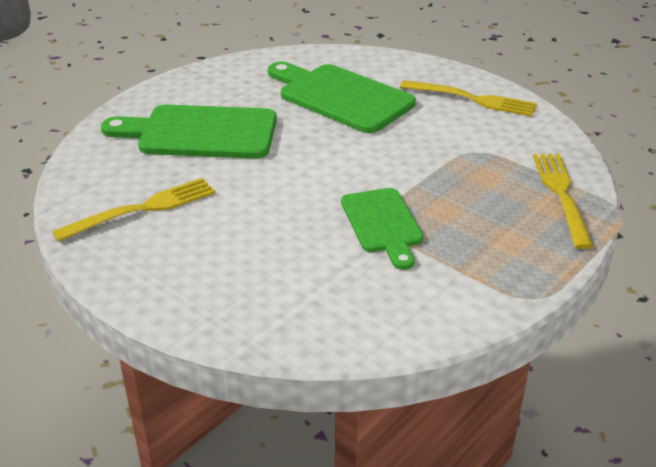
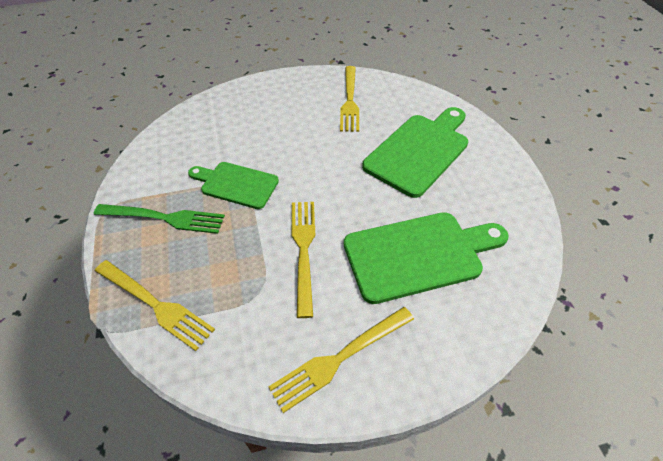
camera: 125 degrees right, 15 degrees up
(408, 148) = (303, 250): none -> yellow fork
(485, 246) = (164, 218): none -> green fork

